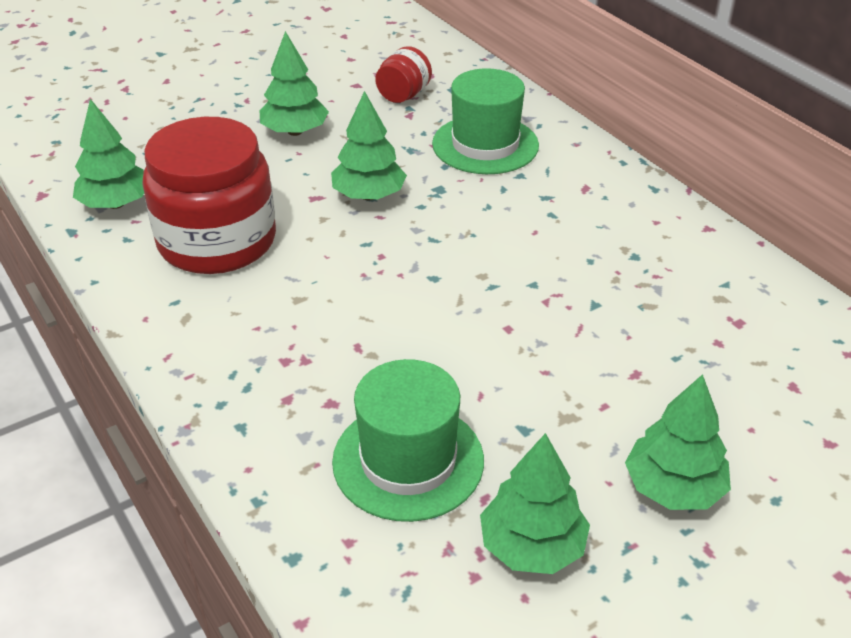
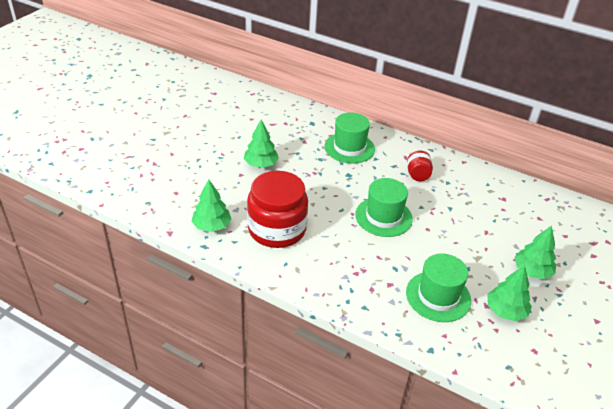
camera: 30 degrees left, 0 degrees up
(369, 195) = (322, 187): green tree -> none
(403, 95) = (293, 132): red jar -> red jar (417, 175)
(437, 279) = (383, 217): none -> green hat

